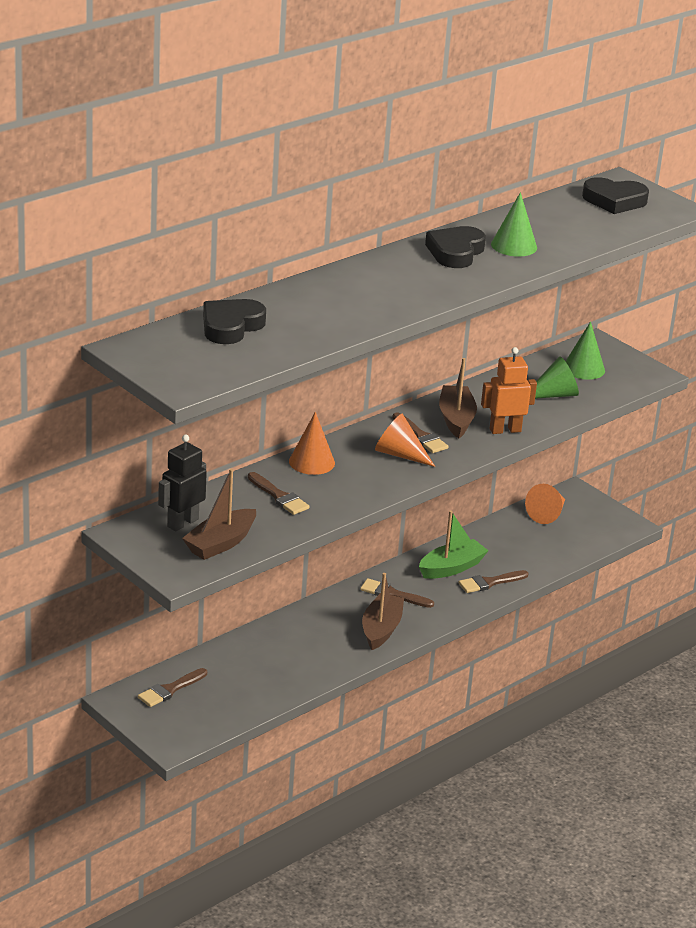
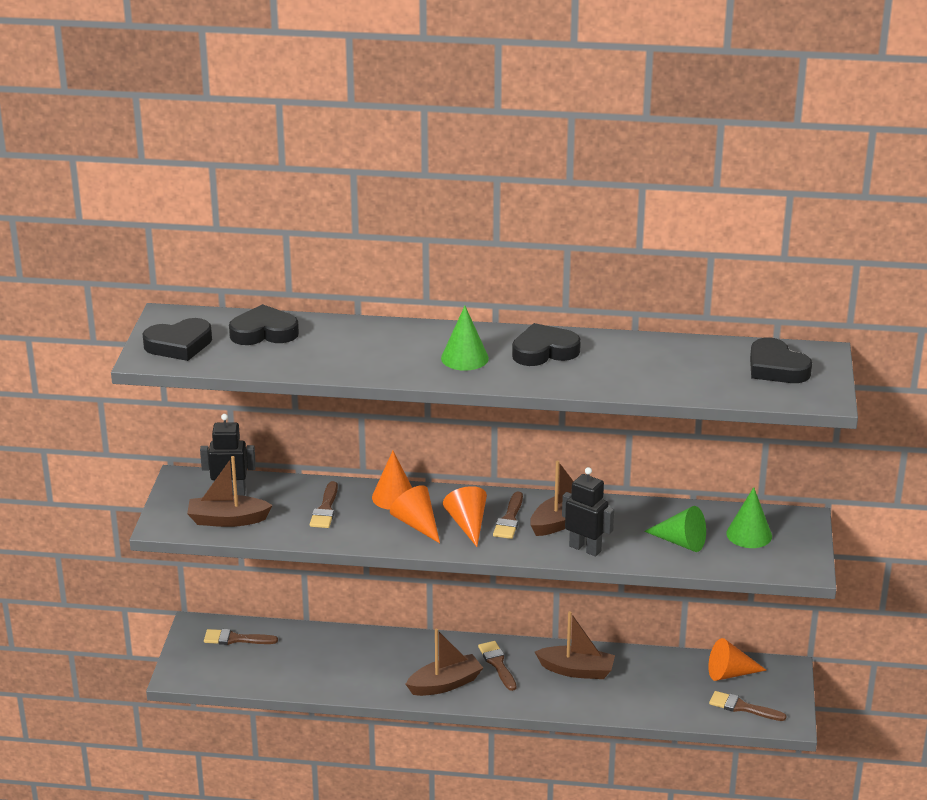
camera: 50 degrees right, 0 degrees up
(185, 365) = (179, 345): none -> black heart
(365, 473) = (417, 524): none -> orange cone
(451, 568) = (576, 670): green boat -> brown boat
(490, 582) = (587, 699): brown brush -> brown brush (742, 707)
(505, 430) = (585, 548): orange robot -> black robot
(514, 246) = (604, 366): green cone -> green cone (464, 358)

